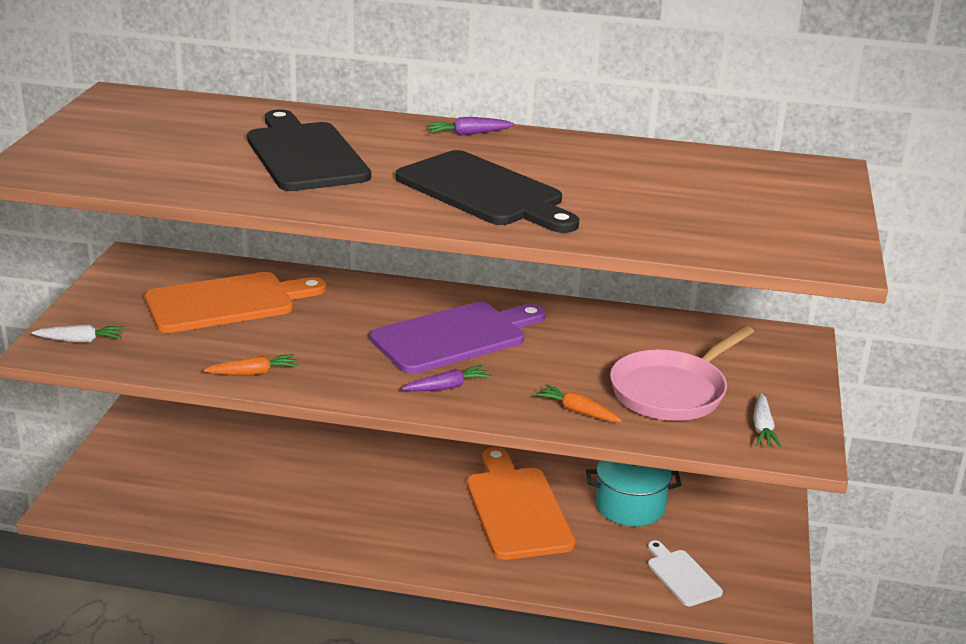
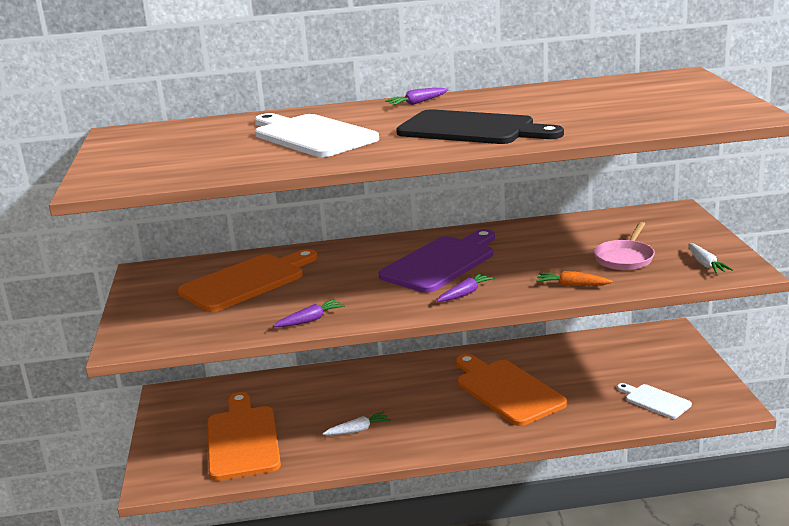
camera: 15 degrees left, 5 degrees down
(80, 340) = (149, 333): white carrot -> white carrot (357, 430)
(189, 482) = (242, 440): none -> orange cutting board
(253, 373) = (310, 320): orange carrot -> purple carrot
(304, 155) = (311, 136): black cutting board -> white cutting board
(630, 506) = (585, 367): turquoise pot -> none
(672, 391) = (625, 258): pink pan -> pink pan, size x0.66

